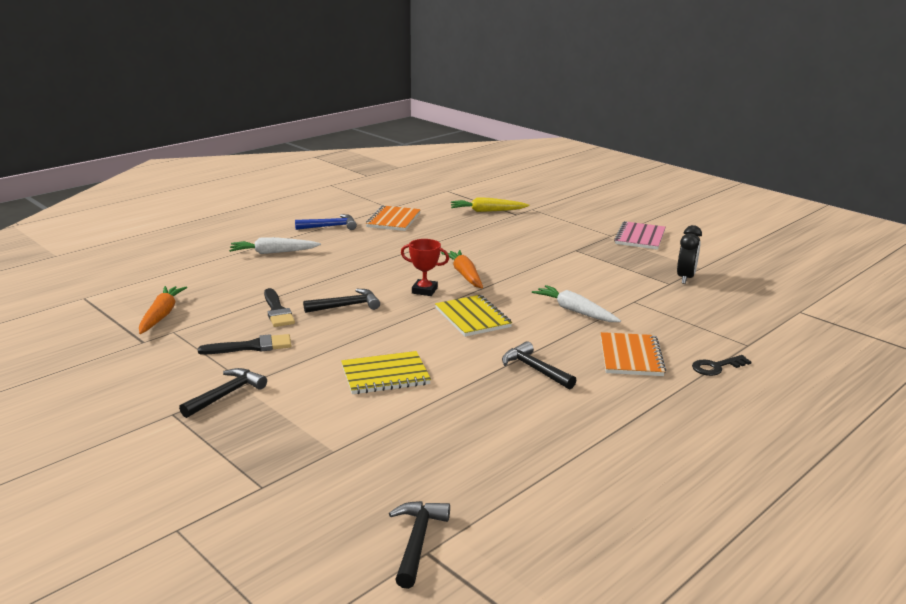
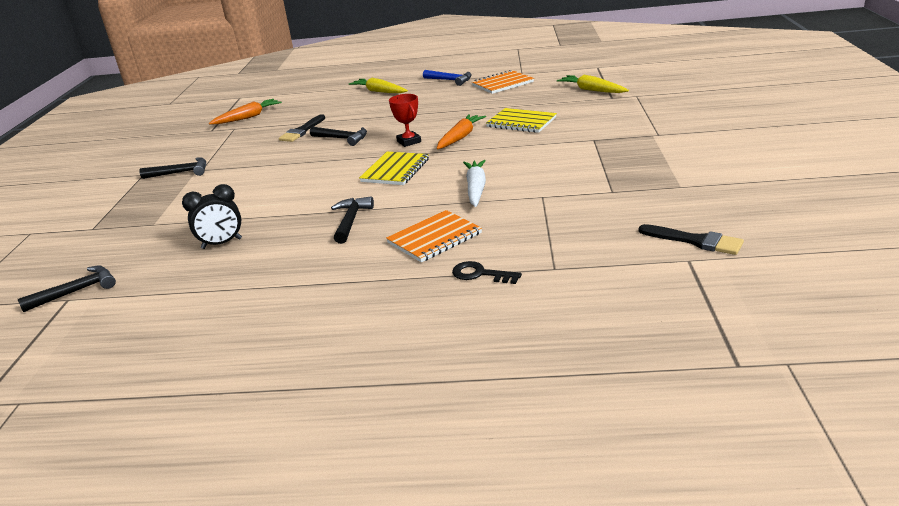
camera: 50 degrees right, 5 degrees up
(252, 346) = (246, 149): black brush -> black brush (695, 241)
(273, 252) = (379, 91): white carrot -> yellow carrot
(385, 375) = (266, 190): yellow notebook -> yellow notebook (521, 122)
(640, 237) = (683, 143): pink notebook -> none
(685, 278) = (640, 191): black clock -> black clock (222, 243)

